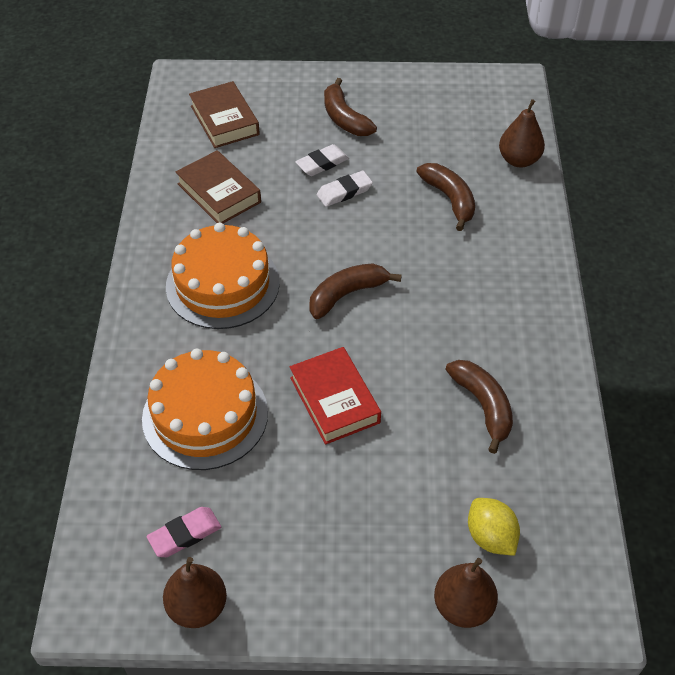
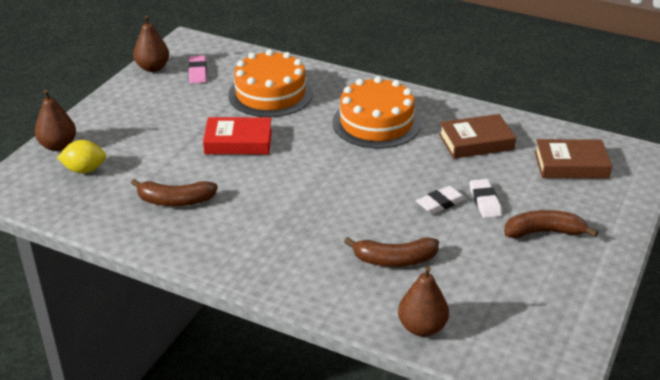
camera: 115 degrees right, 15 degrees down
(344, 192) = (440, 203): white eraser -> white eraser turned 60 degrees clockwise
(346, 294) = (325, 172): brown banana -> none

